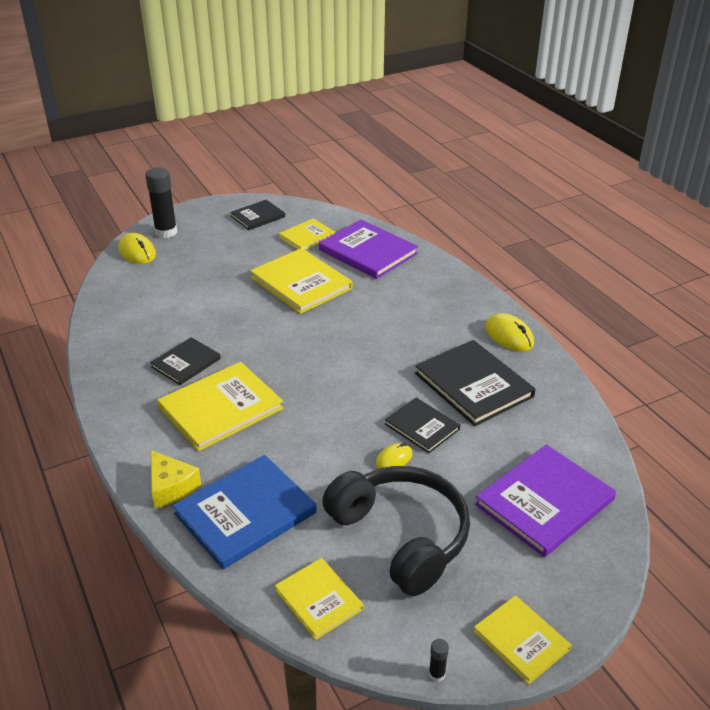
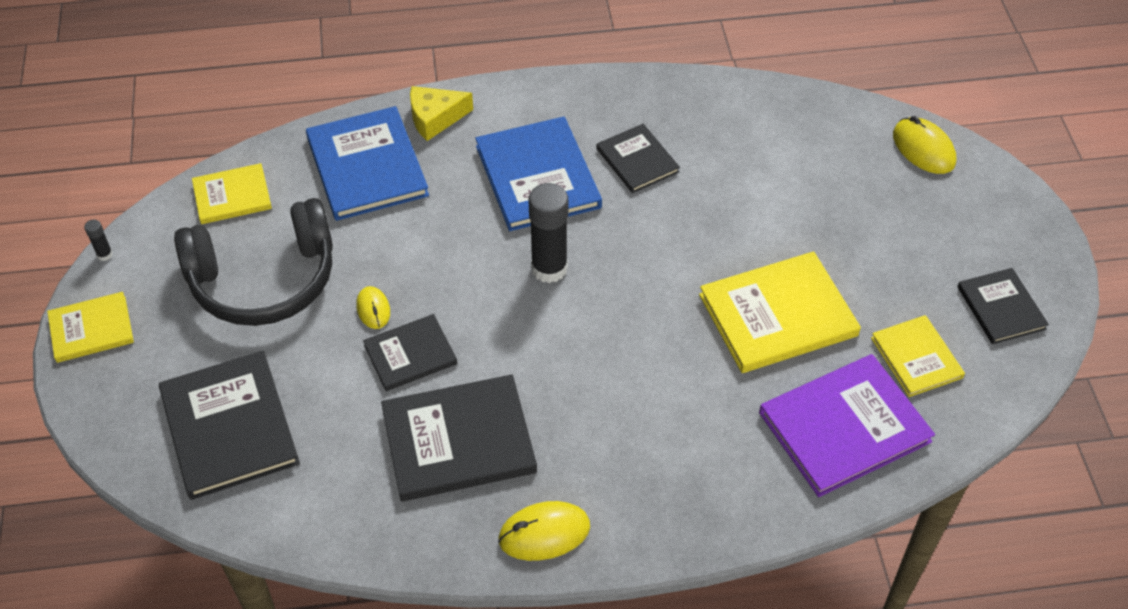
camera: 110 degrees right, 15 degrees up
(137, 252) = (923, 149): yellow mouse -> yellow mouse turned 75 degrees clockwise
(166, 232) = (974, 187): black glue stick -> black glue stick (549, 268)
(221, 408) = (537, 177): yellow book -> blue book
(544, 502) = (229, 427): purple book -> black book

